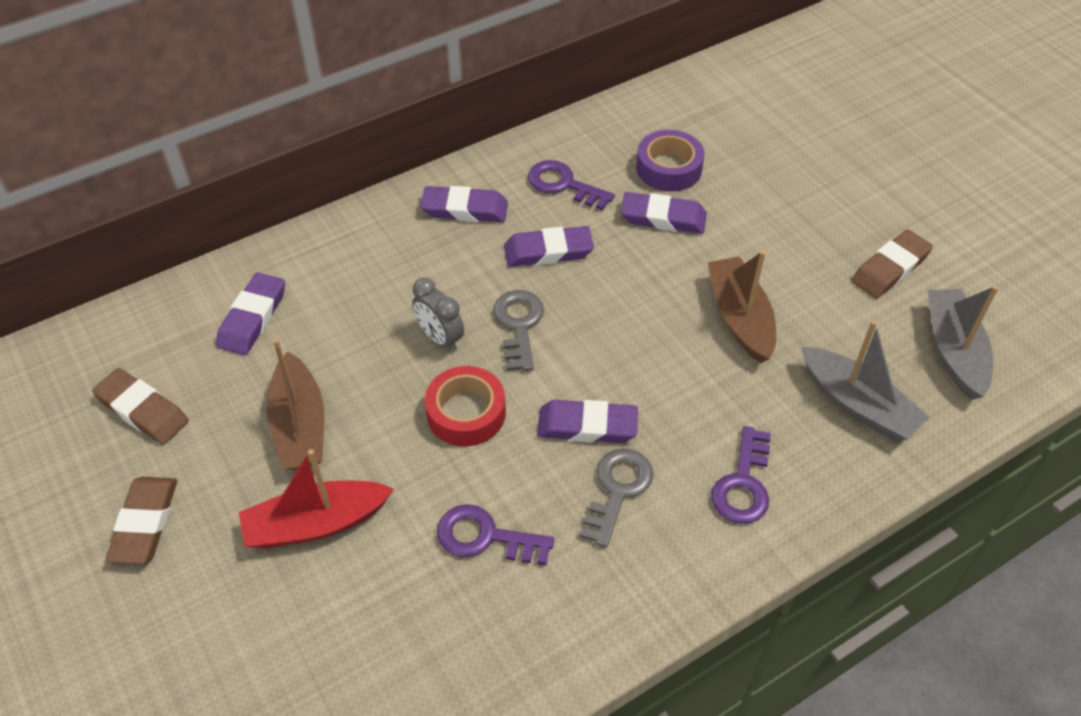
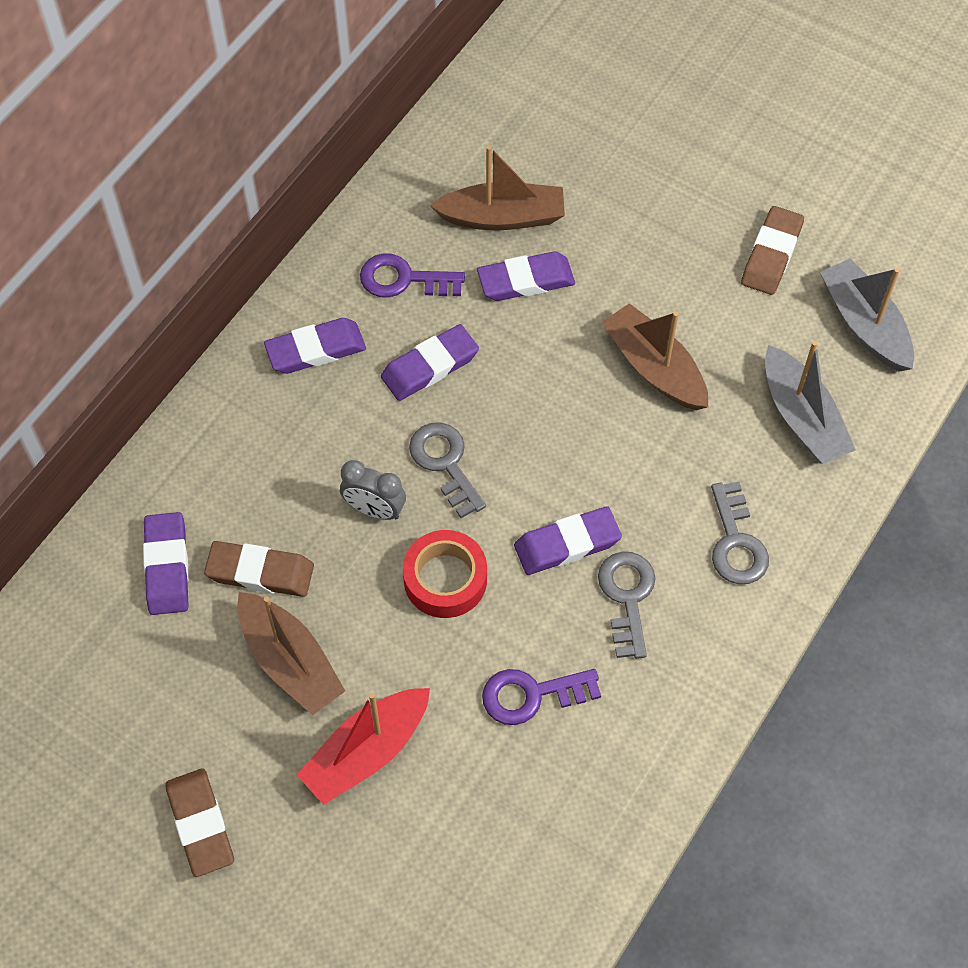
camera: 25 degrees left, 10 degrees up
(142, 410) = (119, 714): brown eraser -> brown eraser (260, 572)
(668, 168) = (502, 217): purple tape -> brown boat
(743, 484) = (736, 542): purple key -> grey key
(858, 404) = (802, 418): grey boat -> grey boat turned 45 degrees clockwise

